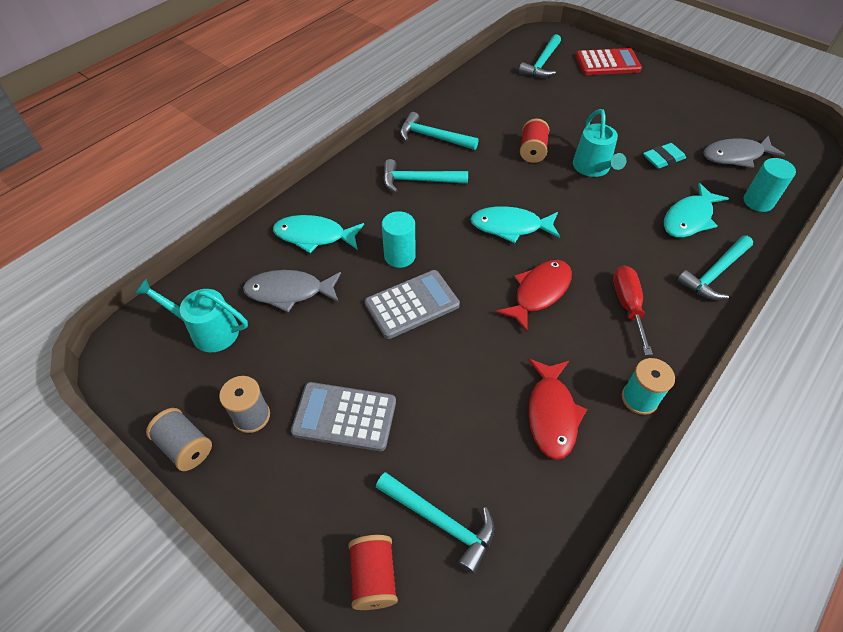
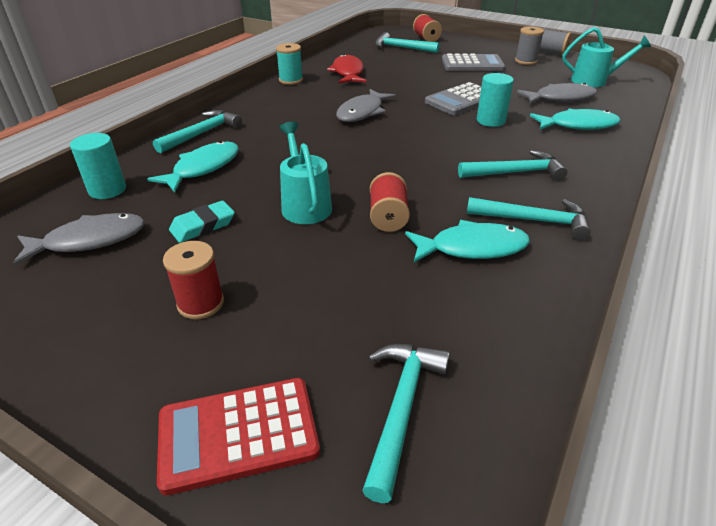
camera: 170 degrees right, 15 degrees down
(510, 227) = (397, 146): turquoise fish -> turquoise fish (472, 248)
(539, 292) = (362, 112): red fish -> grey fish
(628, 305) = (288, 112): red screwdriver -> none
(643, 110) = (200, 303): none -> red spool

